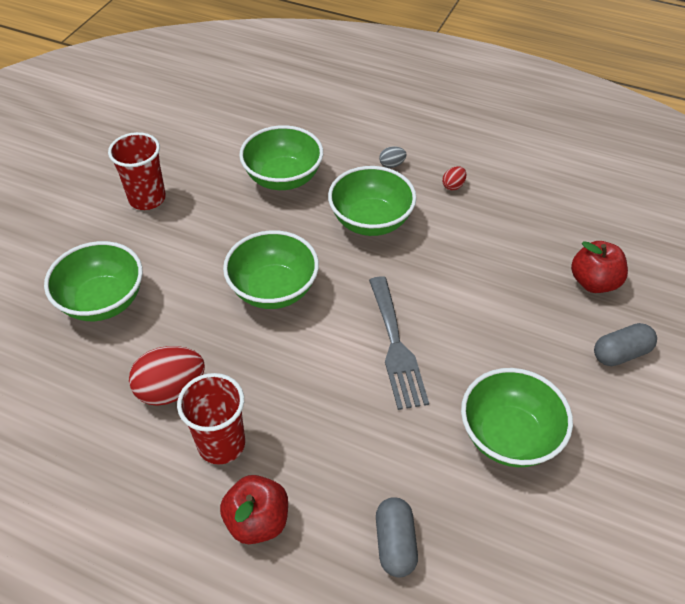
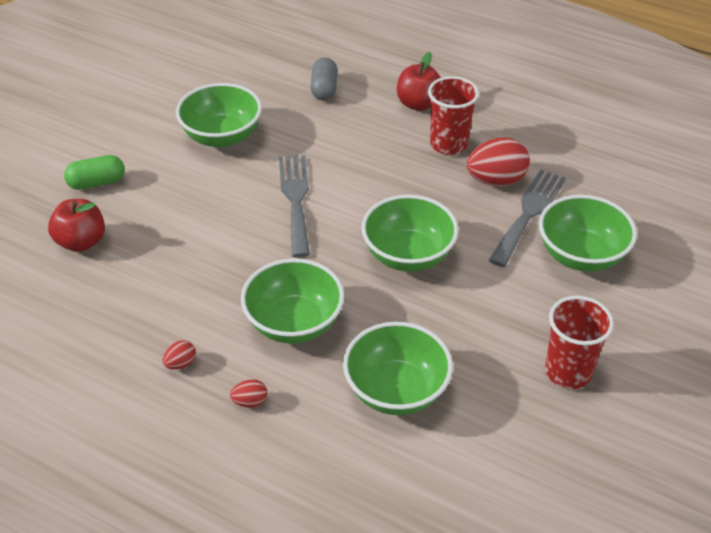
camera: 175 degrees left, 5 degrees down
(143, 347) = (528, 213): none -> grey fork
(392, 165) = (250, 402): grey egg -> red egg
(621, 353) = (97, 183): grey capsule -> green capsule

